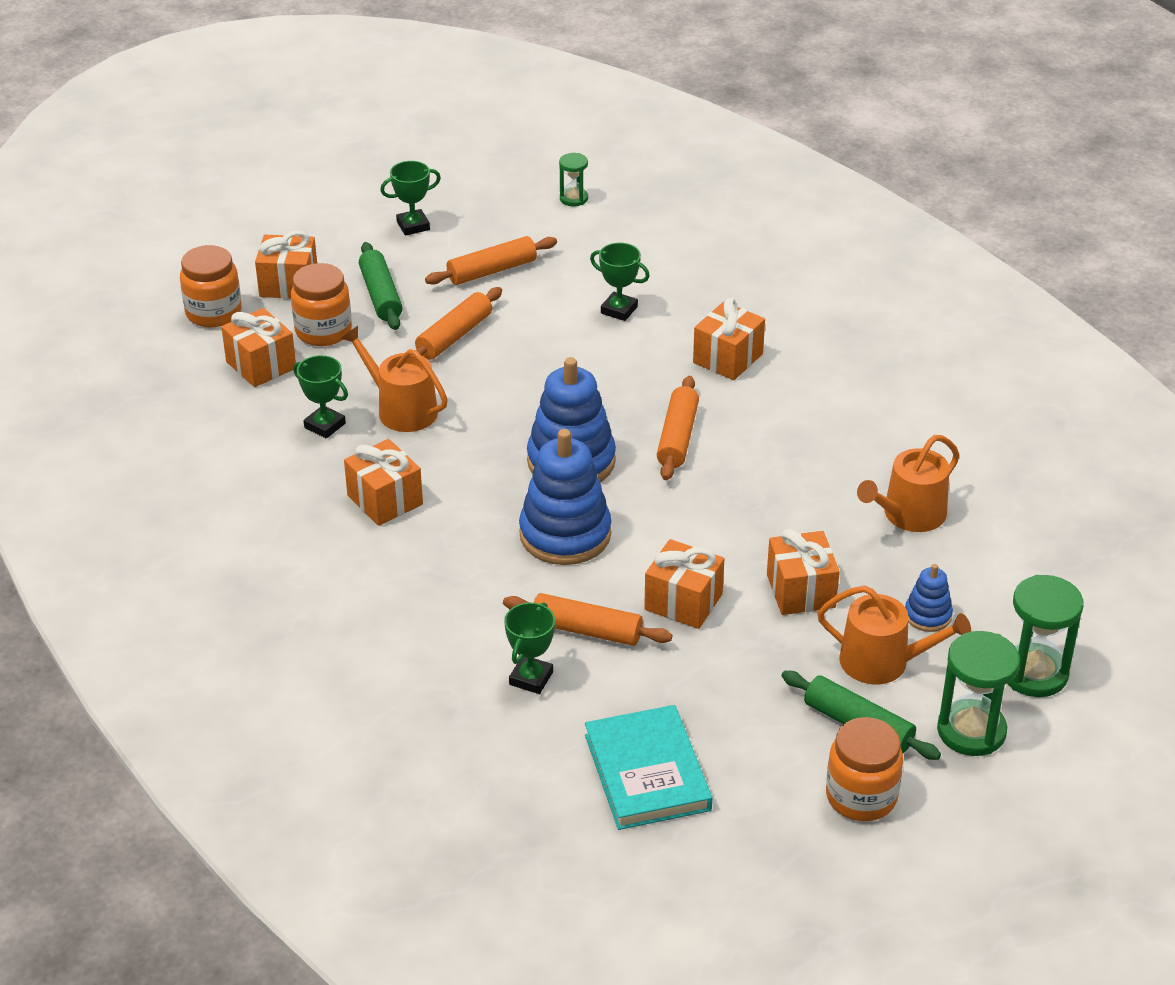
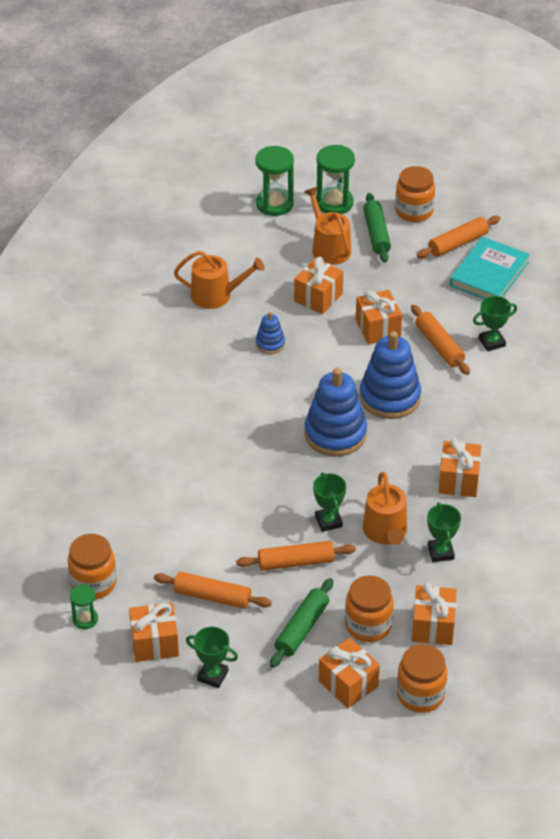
camera: 135 degrees left, 5 degrees up
(606, 221) = (93, 583): none -> orange jar
(619, 310) = (180, 510): green trophy -> green trophy (328, 521)
(677, 437) = (263, 409): orange rolling pin -> orange rolling pin (458, 243)
(727, 358) = (170, 435): orange gift -> orange gift (154, 643)
(928, 615) = (280, 252): blue stacking toy -> blue stacking toy (270, 344)

